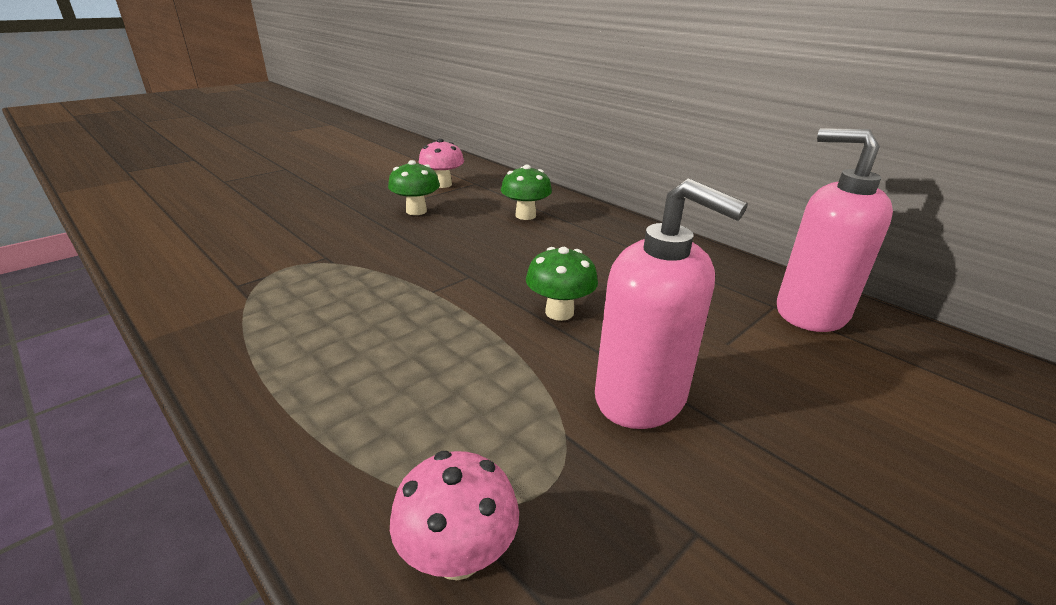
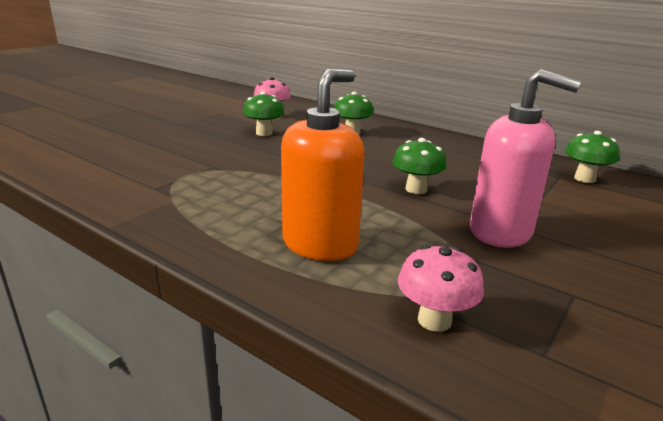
camera: 10 degrees left, 5 degrees down
(380, 395) = (320, 244): none -> orange soap dispenser
(810, 312) = (584, 179): pink soap dispenser -> green mushroom

